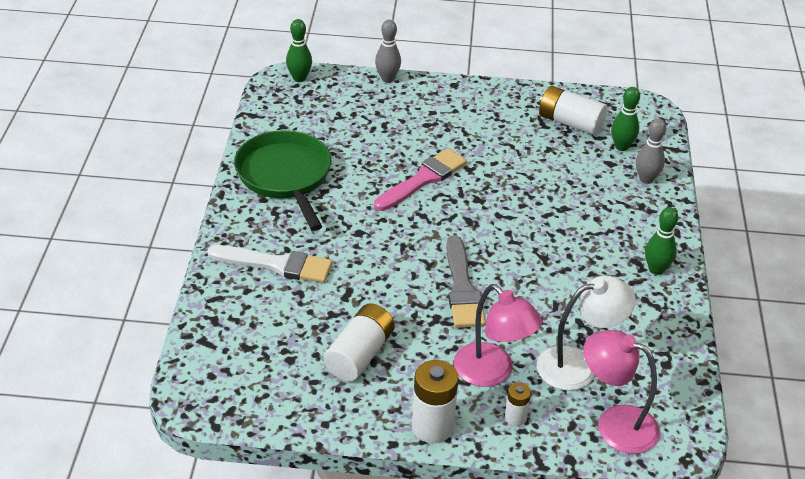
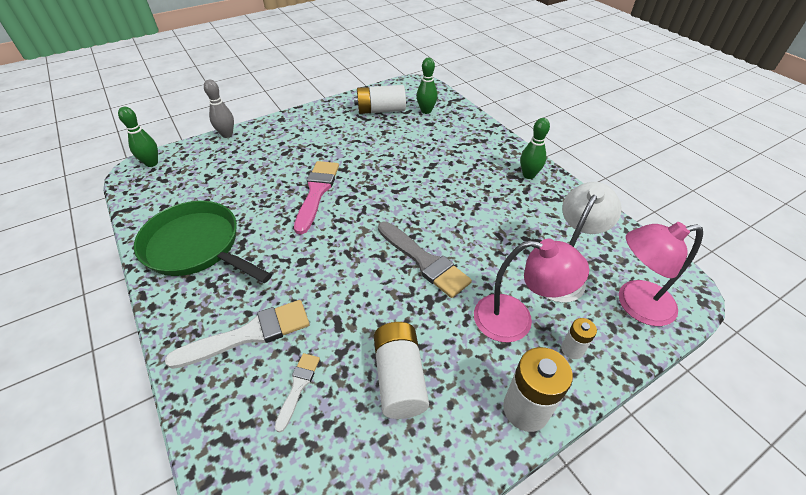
camera: 35 degrees left, 5 degrees up
(284, 318) = (298, 387): none -> white brush
(646, 179) = (460, 123): grey bowling pin -> none

